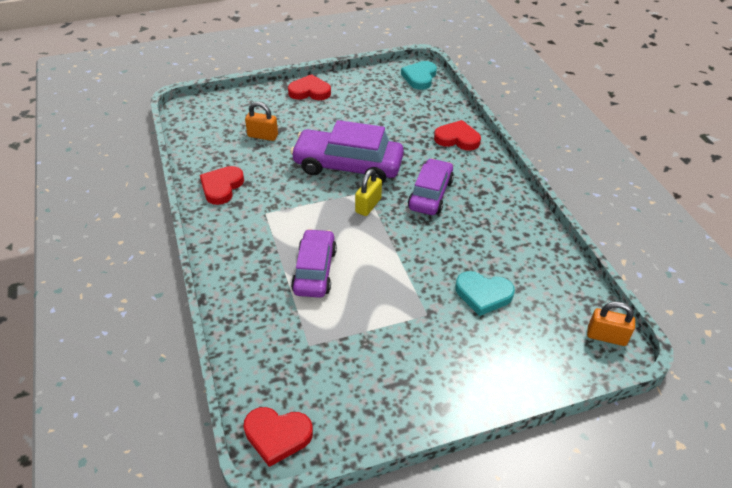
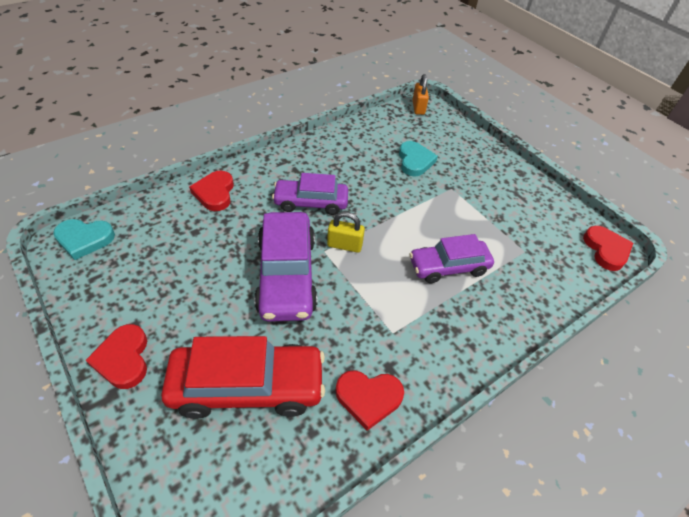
camera: 110 degrees left, 5 degrees up
(262, 136) = (248, 386): orange padlock -> red car

